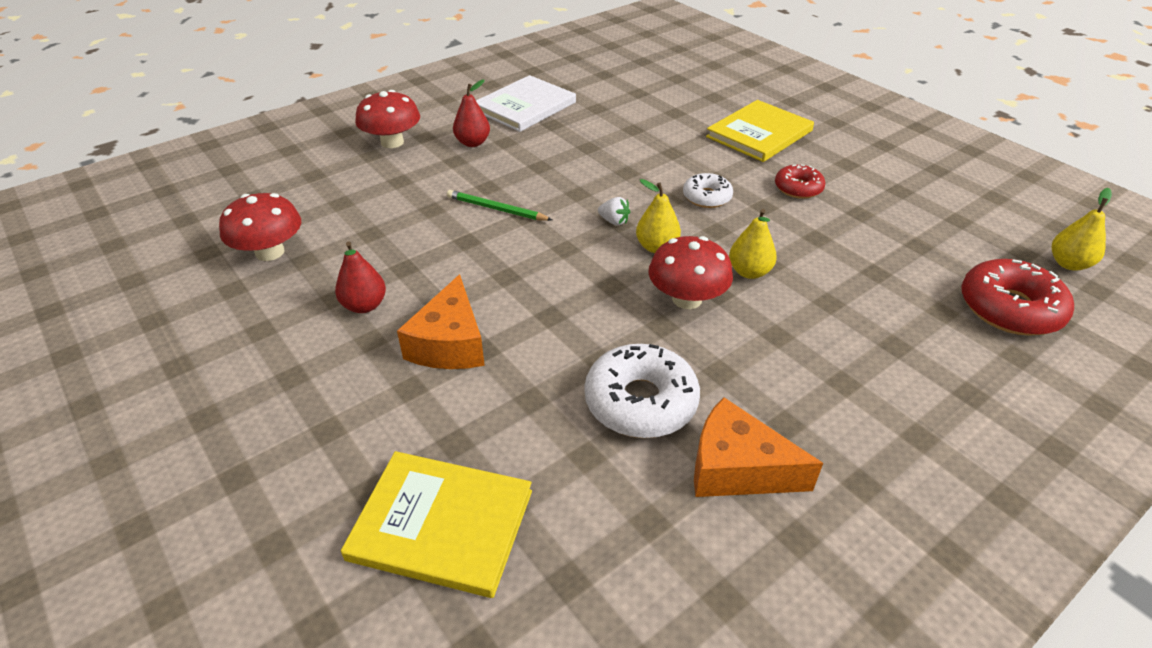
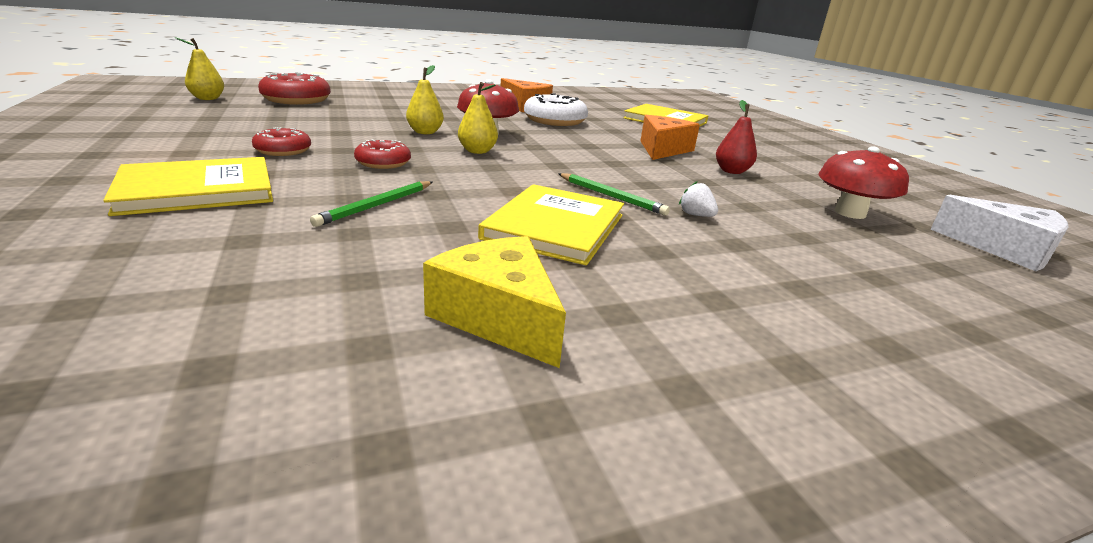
camera: 165 degrees left, 15 degrees down
(162, 235) = (1003, 249): none -> white cheese
(392, 142) = (774, 301): red mushroom -> none
(472, 143) = (627, 269): red pear -> none
(525, 106) = (499, 316): white book -> yellow cheese
(526, 163) = (555, 227): none -> yellow book
(614, 221) = (496, 168): white strawberry -> white strawberry (695, 215)
(647, 150) = (377, 206): none -> green pencil
(707, 197) = (383, 163): white donut -> red donut

